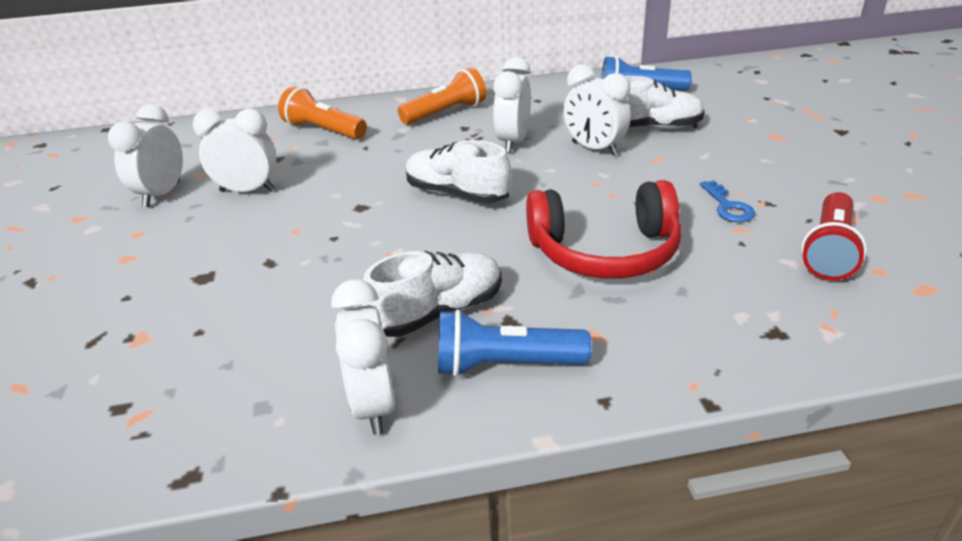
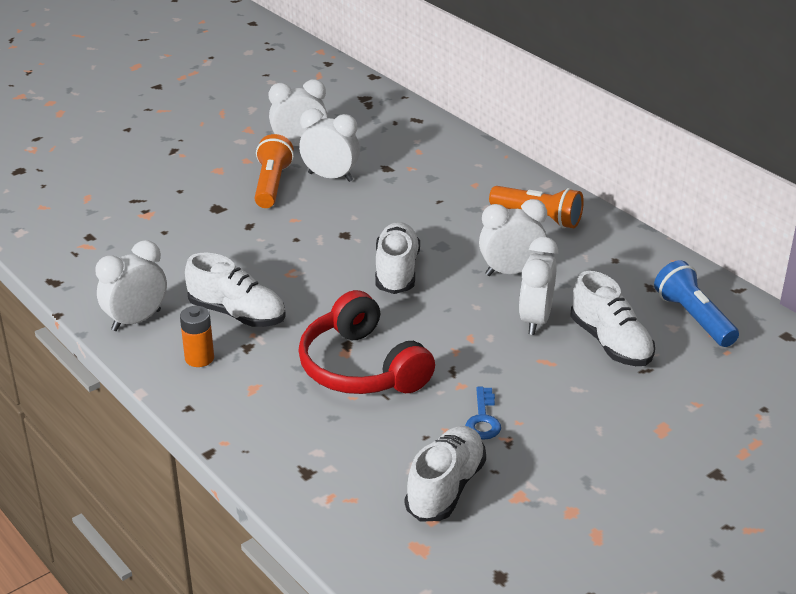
camera: 60 degrees right, 0 degrees up
(247, 191) = (330, 177): white clock -> white clock turned 45 degrees counterclockwise
(323, 131) = (450, 170): orange flashlight -> orange flashlight (272, 185)
(505, 365) = (199, 358): blue flashlight -> orange battery
(728, 206) = (483, 419): blue key -> blue key turned 45 degrees counterclockwise
(829, 251) = (445, 488): red flashlight -> white shoe

